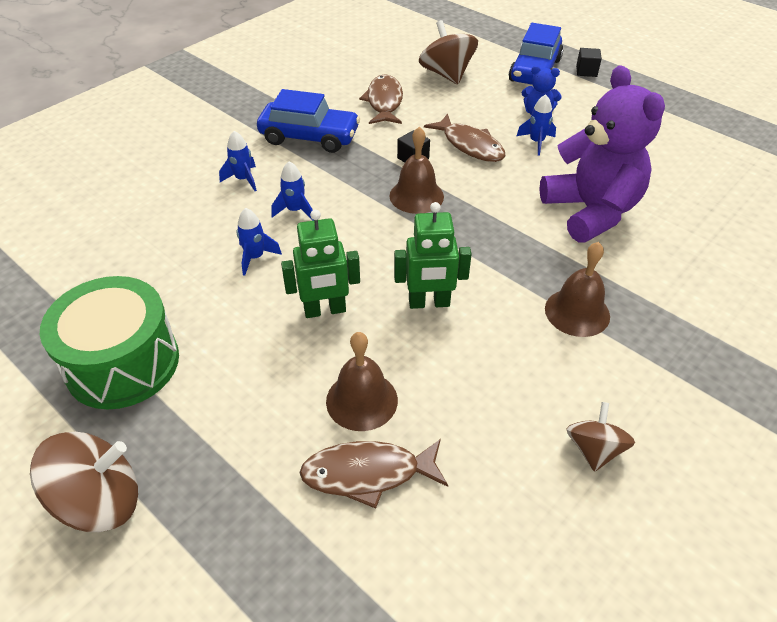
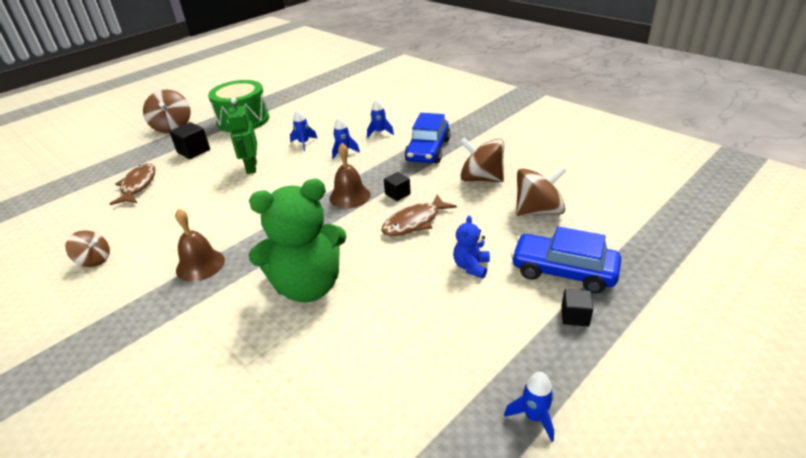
camera: 95 degrees right, 10 degrees down
(241, 417) = (193, 151): none -> black cube
(361, 400) = (182, 182): brown bell -> none
(384, 102) = (481, 179): brown fish -> brown spinning top
(429, 303) = (240, 202): green robot -> none
(536, 142) = (418, 262): blue rocket -> blue rocket (534, 417)
(591, 211) = (308, 286): purple teddy bear -> green teddy bear

